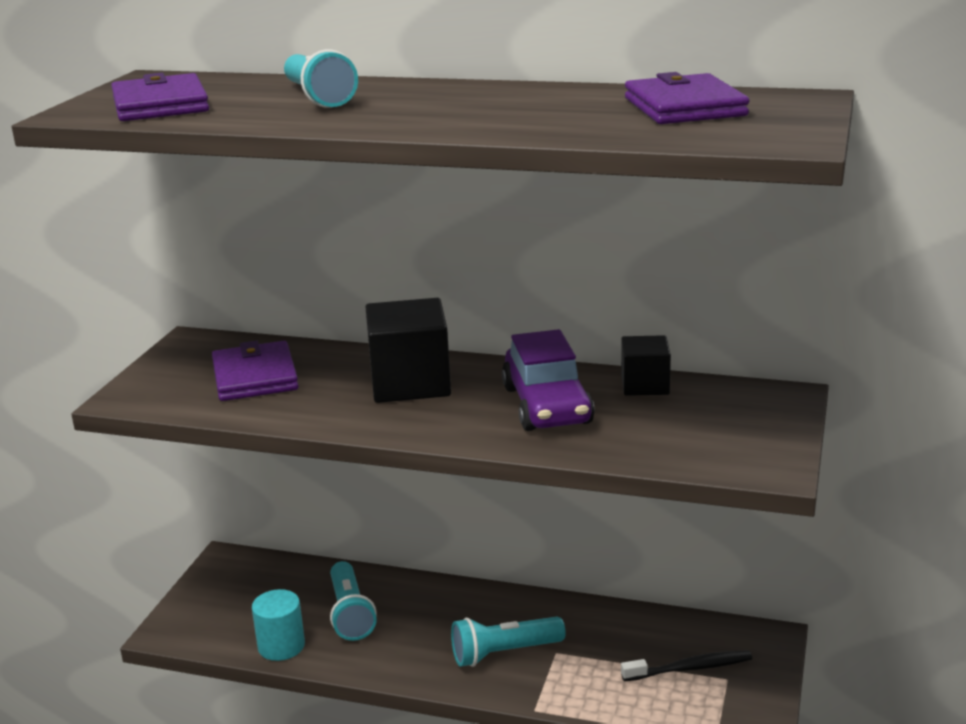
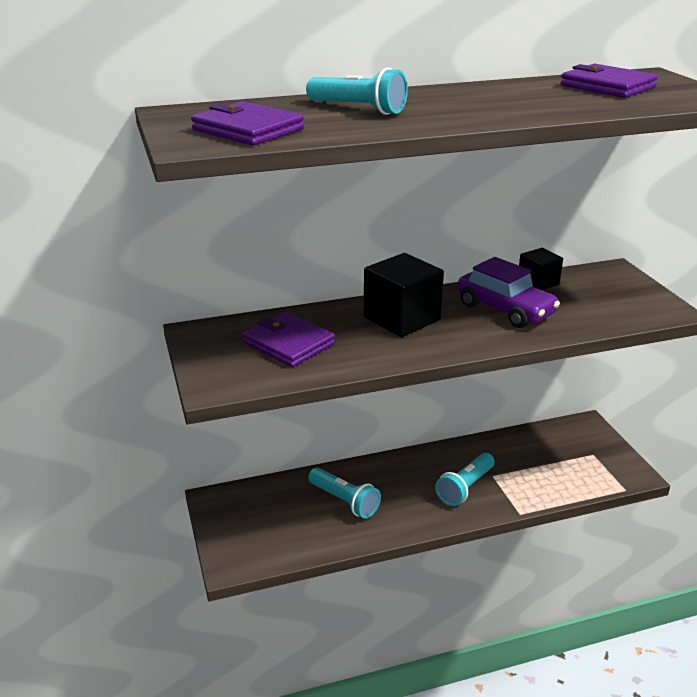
camera: 35 degrees left, 5 degrees up
(281, 646) = (324, 540): turquoise cylinder -> none
(689, 668) = (569, 456): black toothbrush -> none

